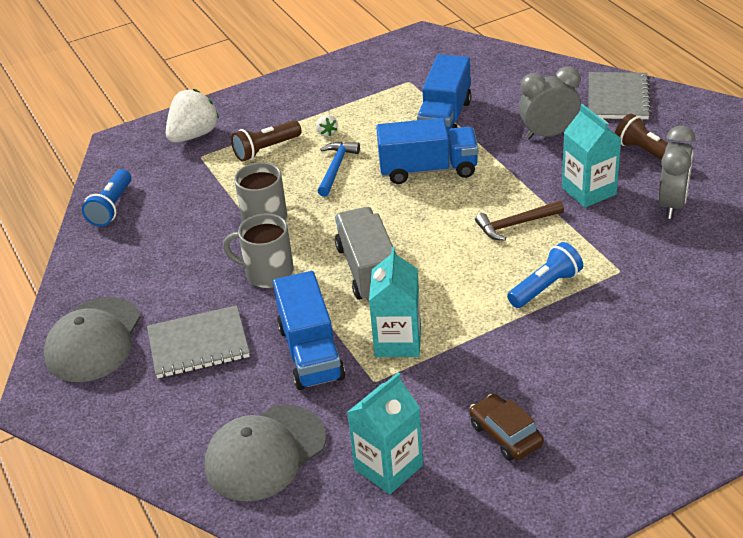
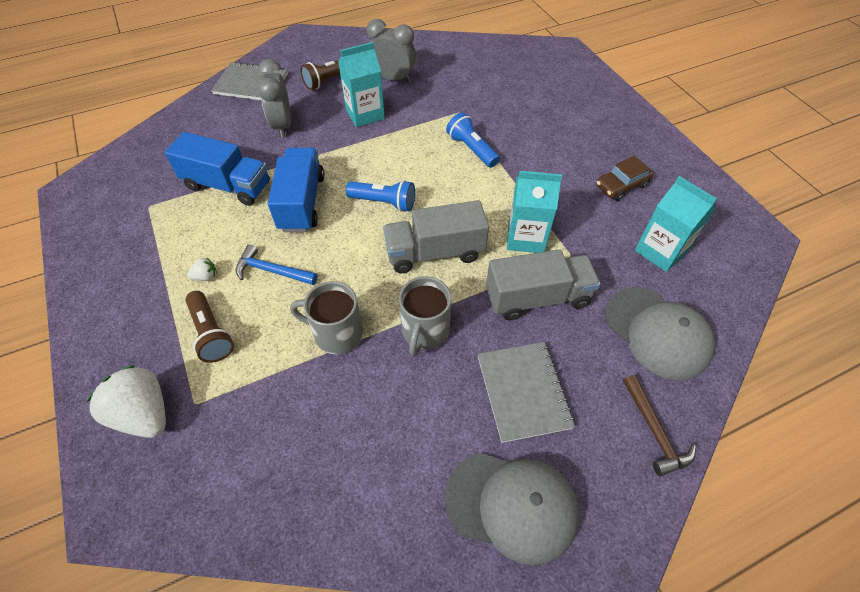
camera: 90 degrees left, 15 degrees up
(111, 207) = (263, 510): blue flashlight -> blue flashlight (384, 202)
(311, 352) = (537, 298): blue truck -> grey truck
(515, 224) = (394, 157): brown hammer -> brown hammer (654, 431)

